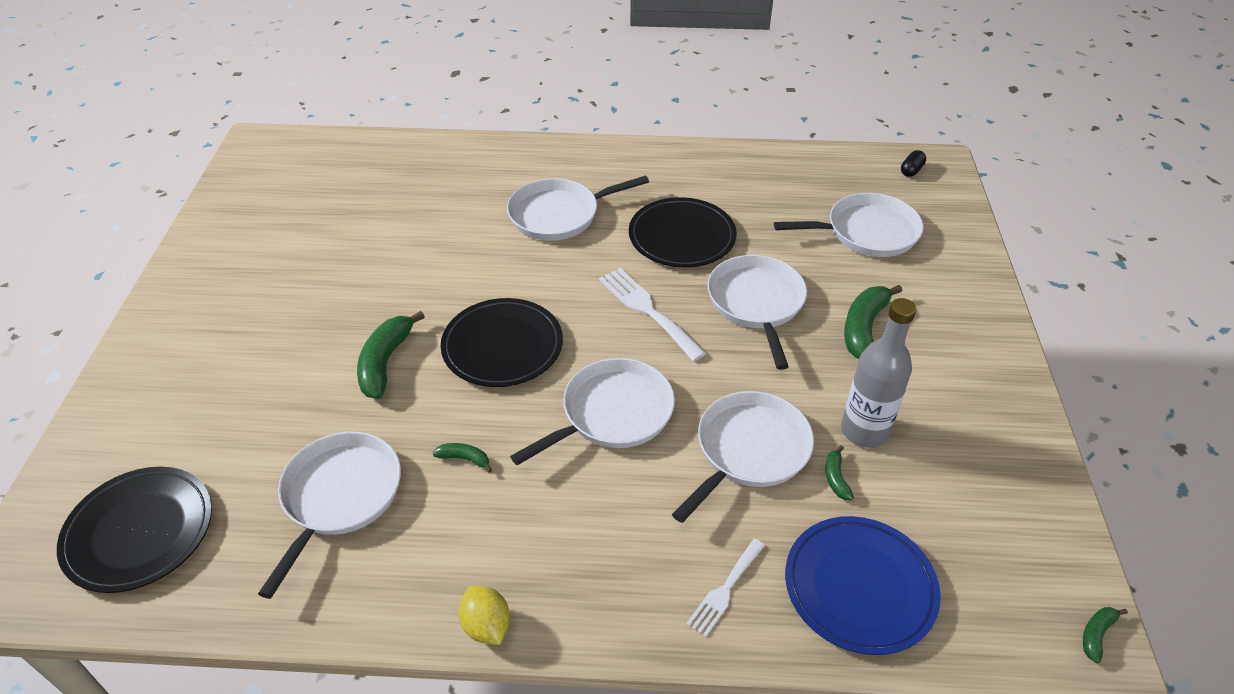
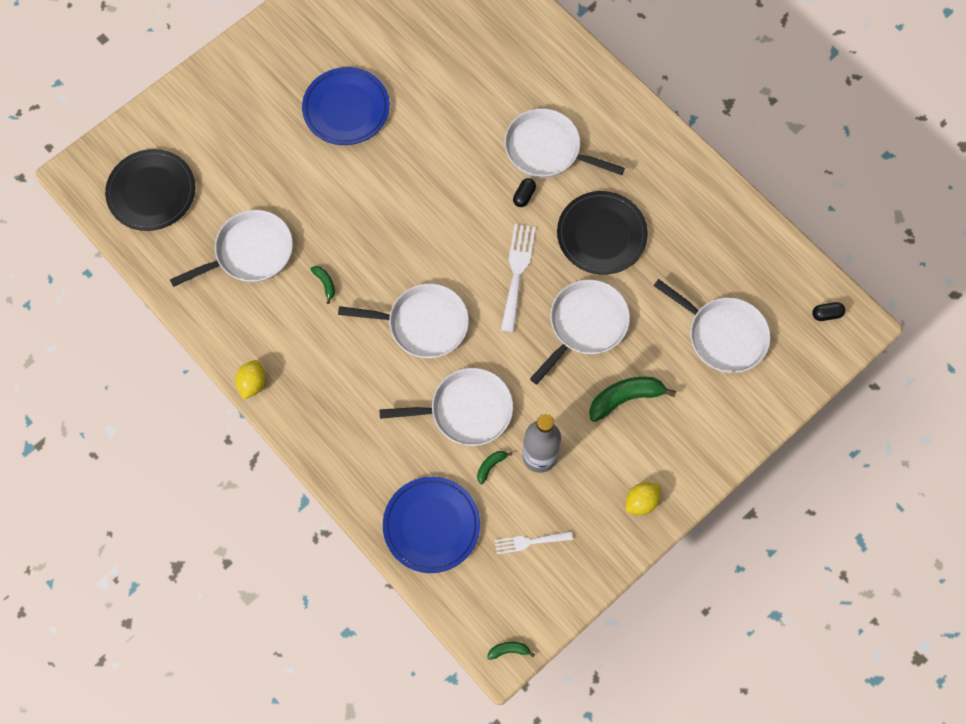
camera: 45 degrees right, 25 degrees up
(322, 305) = (346, 108): none -> blue plate
(385, 362) = (343, 183): green banana -> none
(502, 346) = (412, 226): black plate -> none
(580, 256) = (524, 196): none -> black capsule
(724, 590) = (370, 467): white fork -> white fork (529, 542)
(991, 391) = (641, 501): none -> yellow lemon

